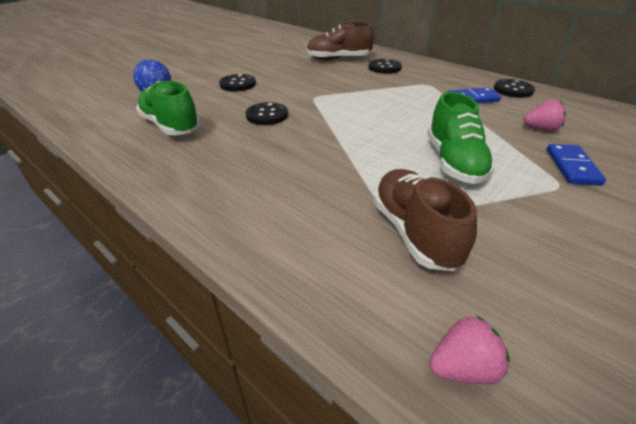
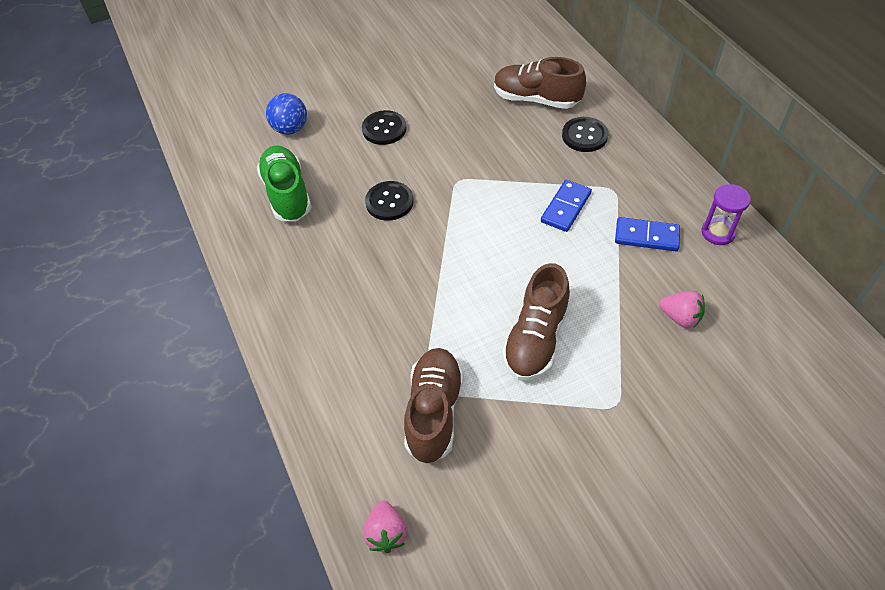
camera: 25 degrees right, 15 degrees up
(454, 162) = (536, 339): green shoe -> brown shoe
(463, 367) = (386, 533): pink strawberry -> pink strawberry turned 75 degrees clockwise
(513, 90) = (718, 233): black button -> purple hourglass
(572, 167) = (655, 385): blue domino -> blue domino (565, 207)

